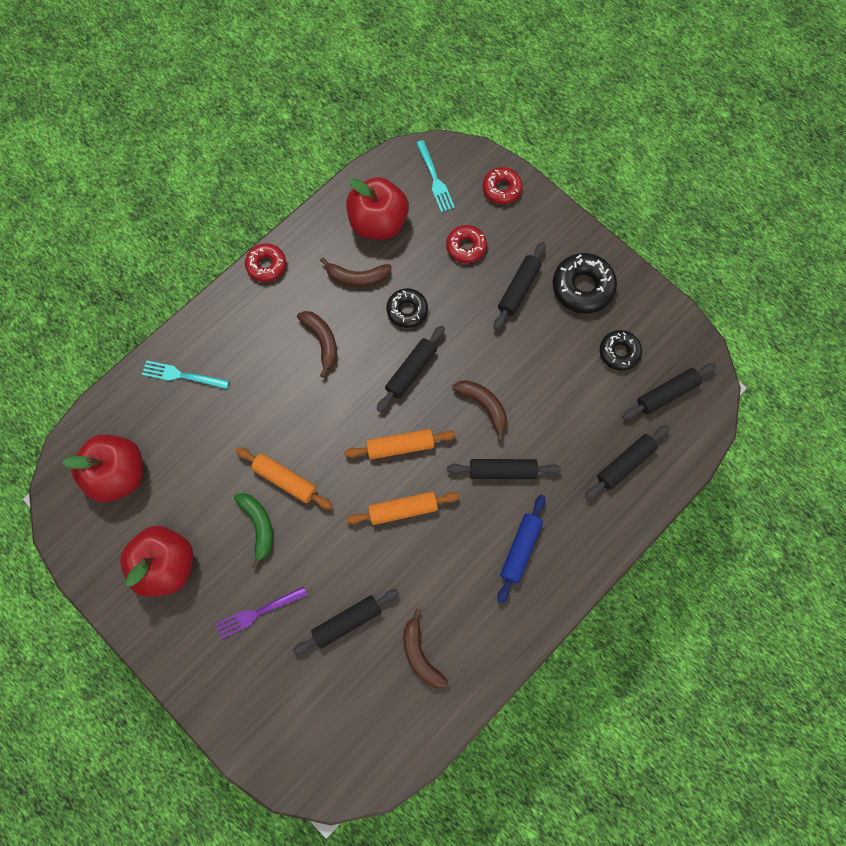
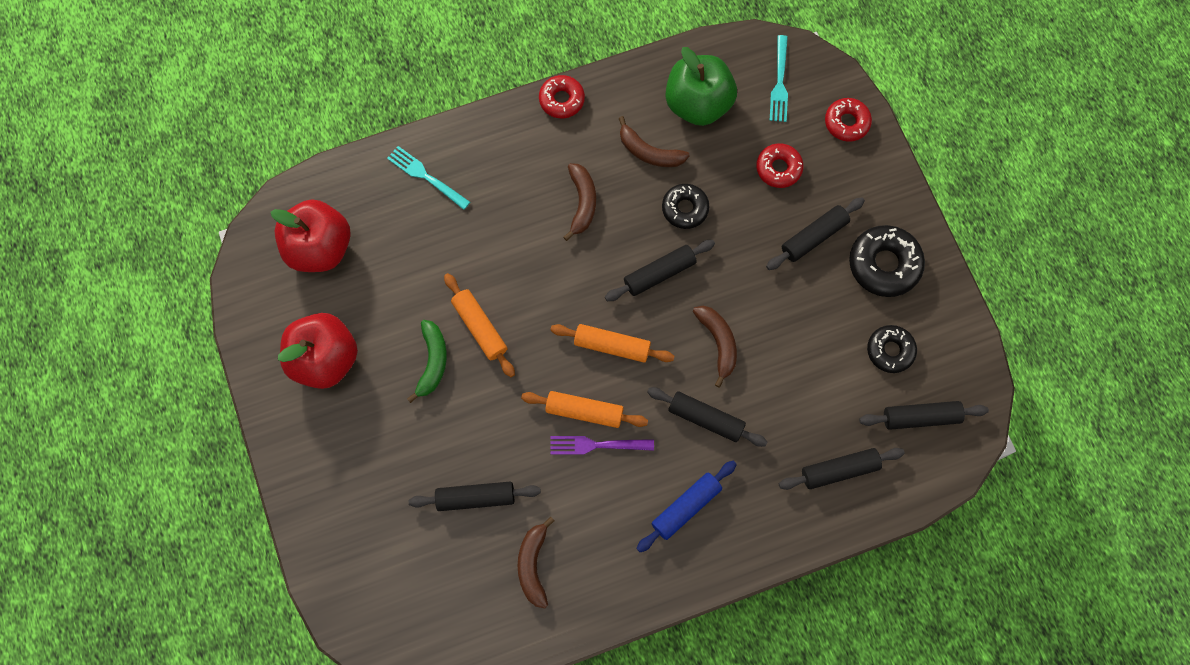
camera: 25 degrees right, 0 degrees up
(258, 613) = (393, 447): purple fork -> purple fork (597, 445)
(378, 223) = (698, 104): red apple -> green apple

